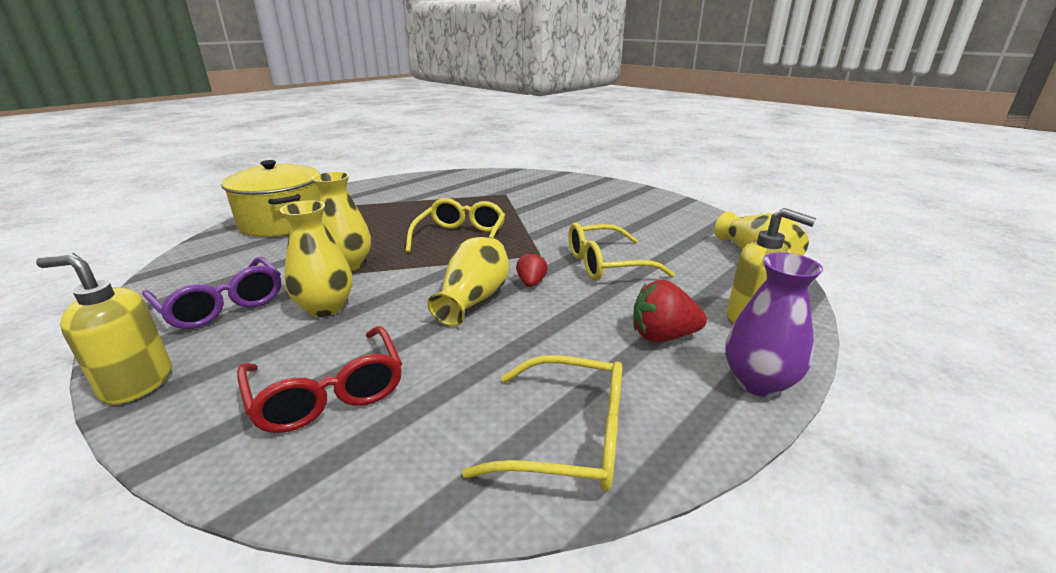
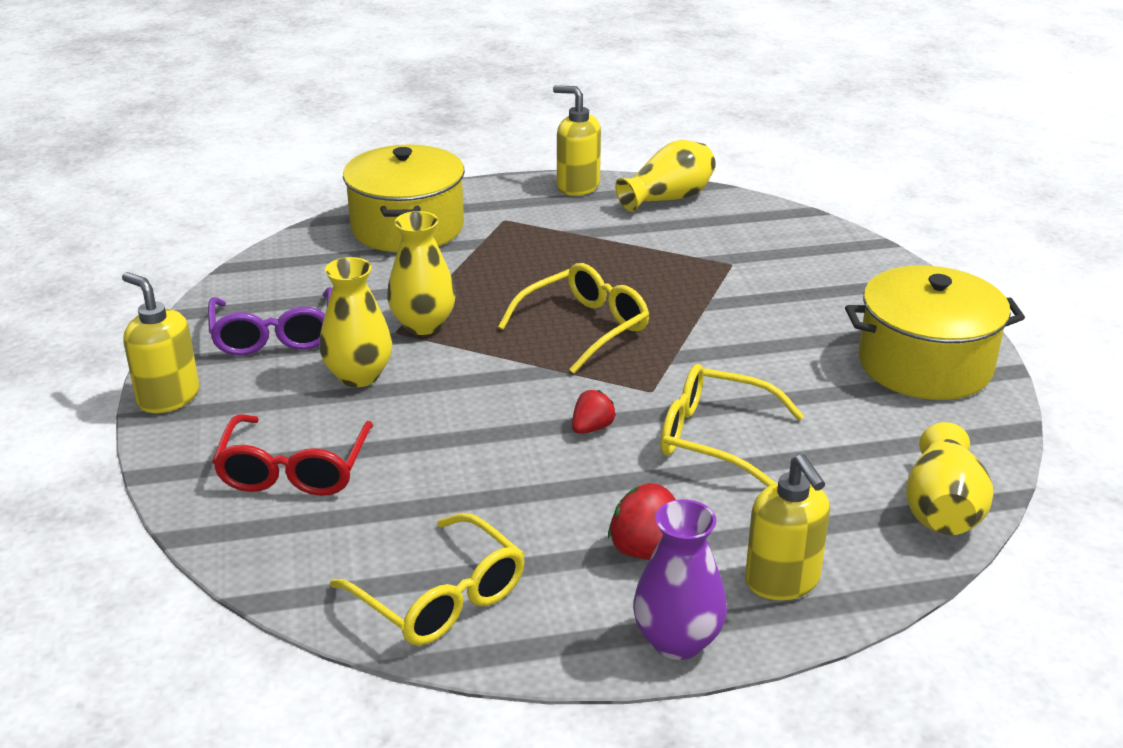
camera: 35 degrees right, 5 degrees up
(379, 184) = (577, 186): none -> yellow soap dispenser
(473, 299) = (507, 424): yellow vase -> yellow vase (668, 198)
(651, 206) = (925, 364): none -> yellow pot

